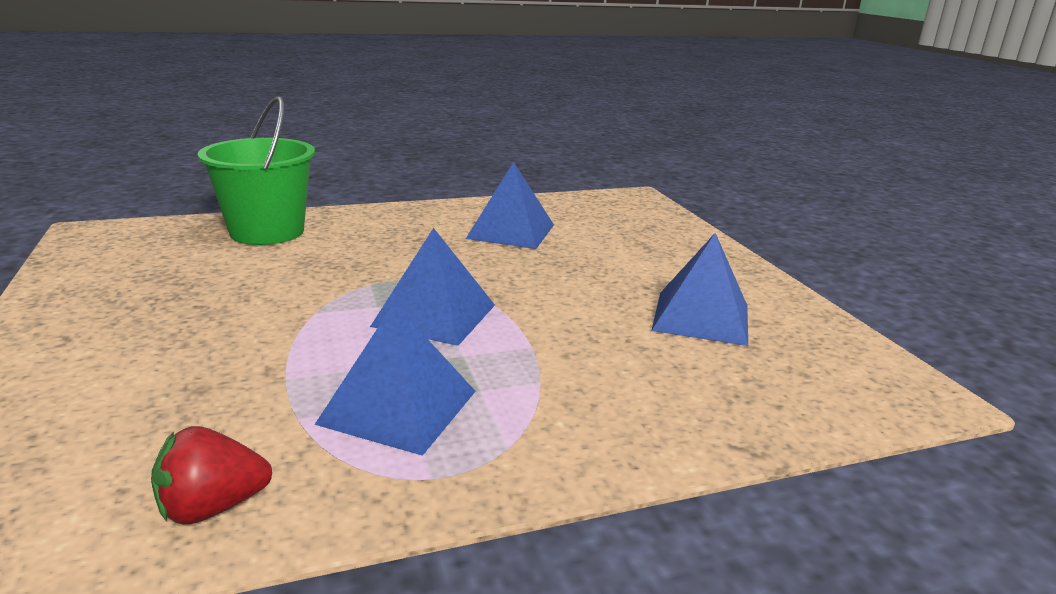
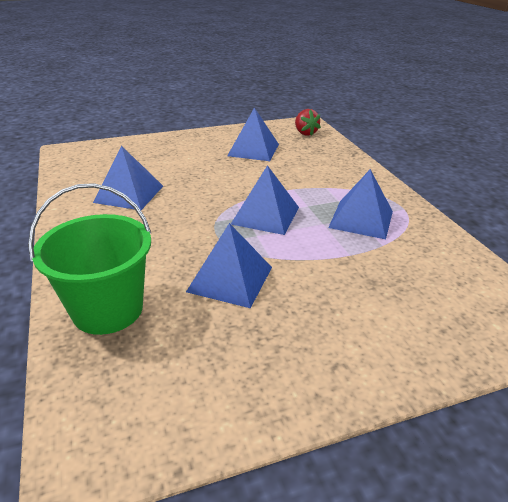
camera: 90 degrees left, 10 degrees up
(212, 507) = (453, 255): red strawberry -> red strawberry (305, 133)
(279, 285) = (230, 279): none -> blue pyramid

